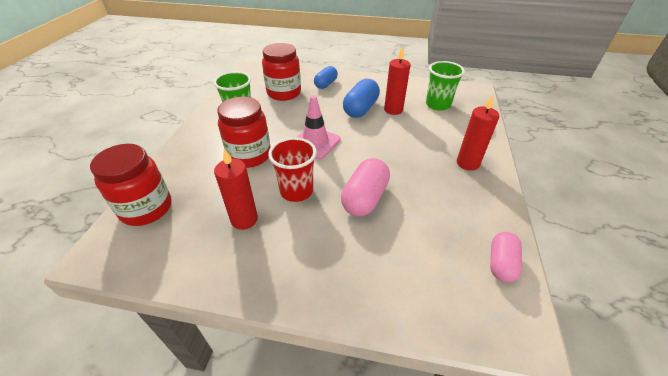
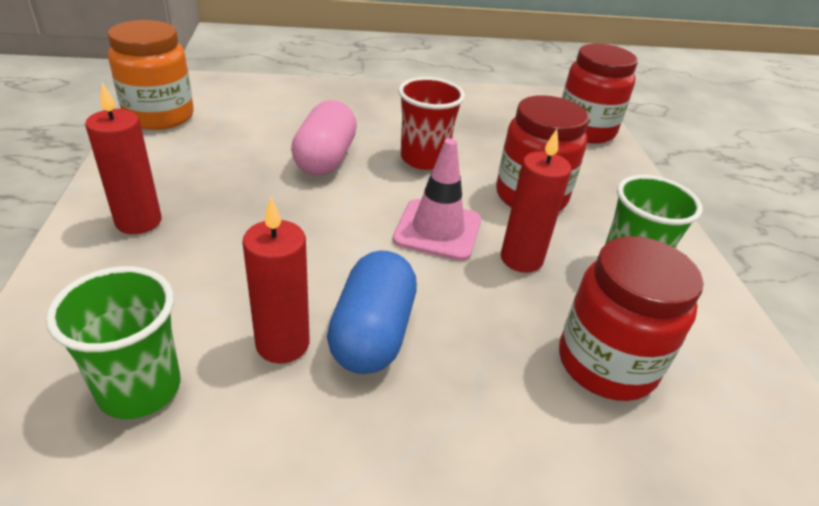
camera: 160 degrees right, 5 degrees down
(244, 219) = (466, 129): red candle -> red candle (521, 259)
(325, 84) = (517, 431): blue capsule -> none
(501, 263) = (159, 116): pink capsule -> orange jar

